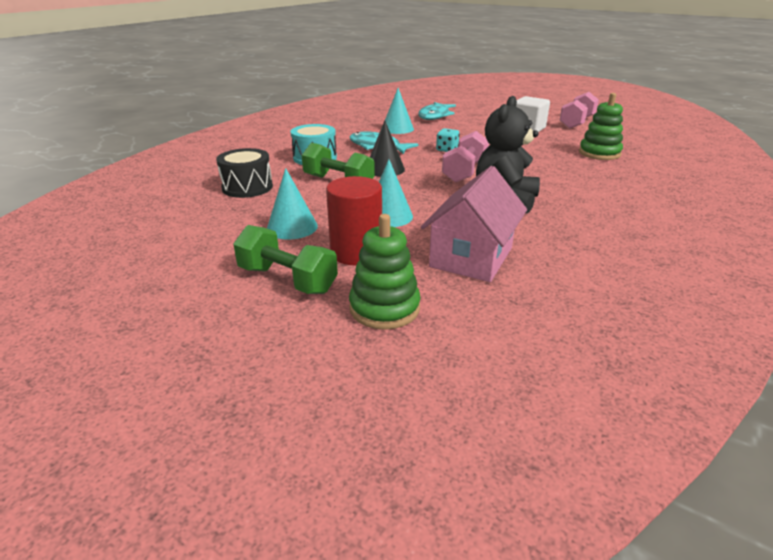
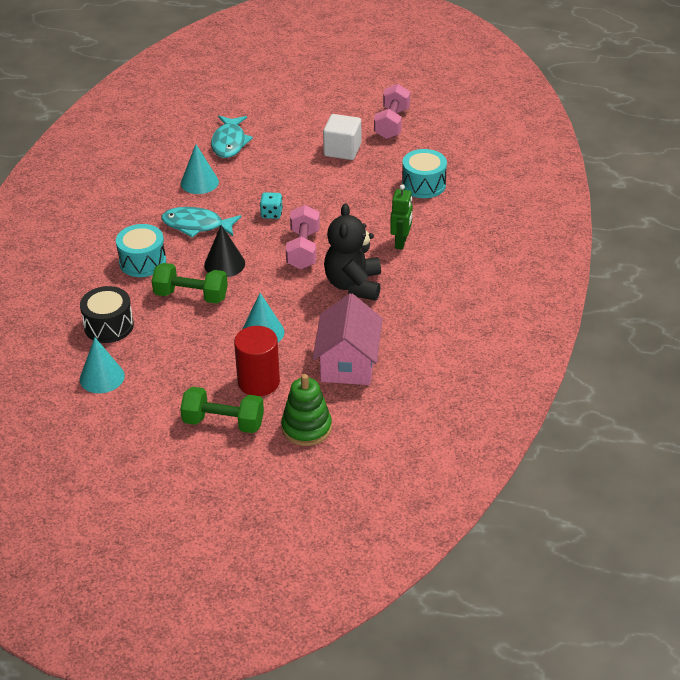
camera: 20 degrees left, 10 degrees up
(292, 227) = (189, 367): turquoise cone -> turquoise cone (102, 377)
(567, 181) = (401, 242): none -> green robot
(599, 153) = (423, 185): green stacking toy -> turquoise drum

